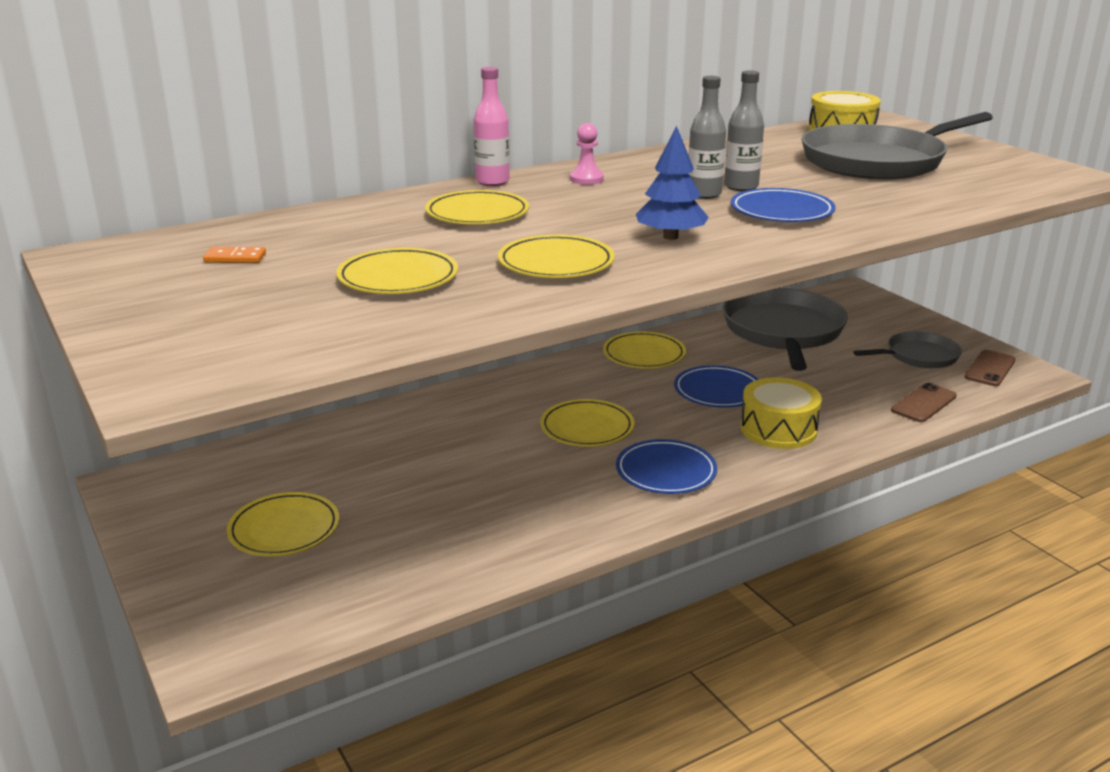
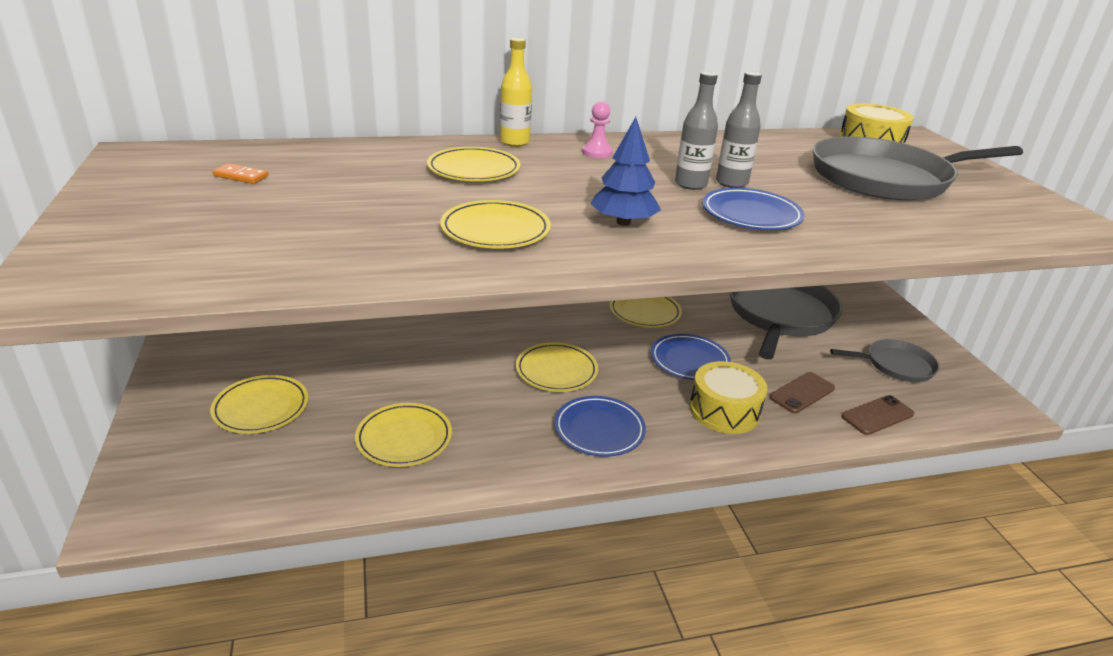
camera: 15 degrees right, 5 degrees up
(398, 278) = (347, 219): yellow plate -> yellow plate (404, 438)
(492, 182) = (514, 142): pink bottle -> yellow bottle
(990, 369) = (962, 393): brown phone -> brown phone (802, 393)

